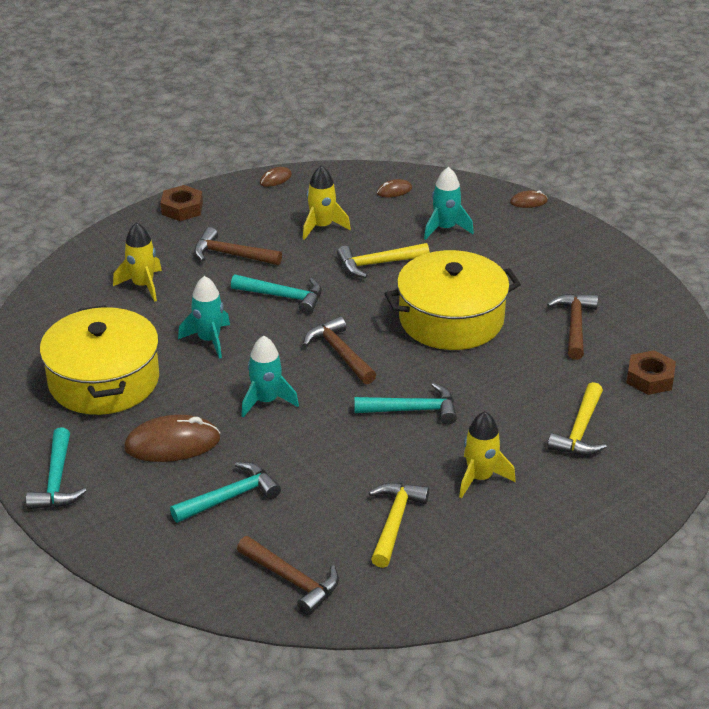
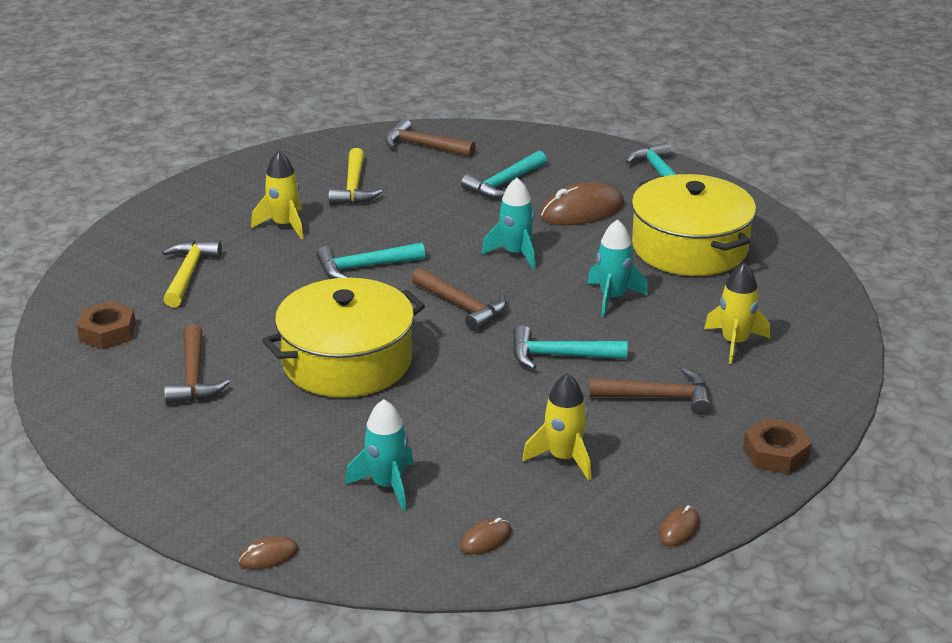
camera: 165 degrees right, 5 degrees down
(377, 264) = (463, 416): yellow hammer -> none

